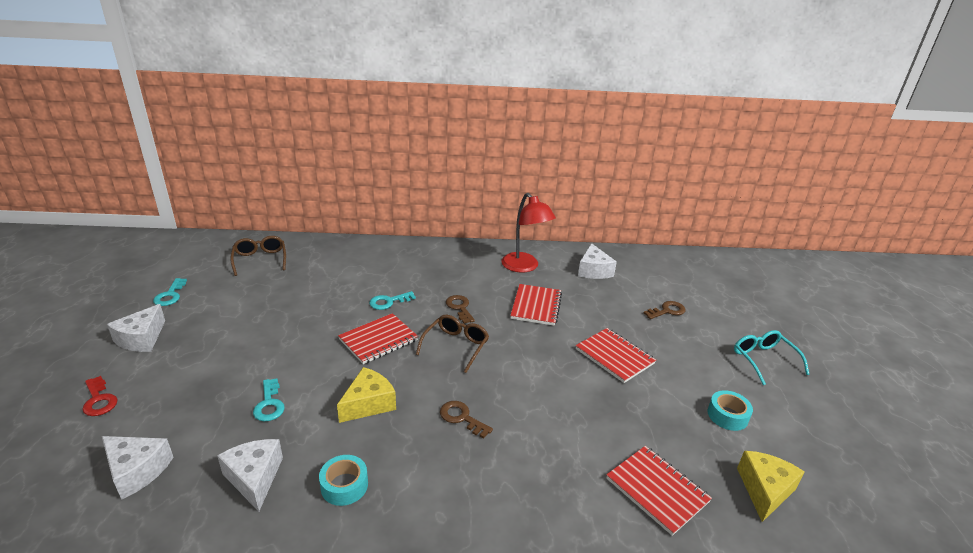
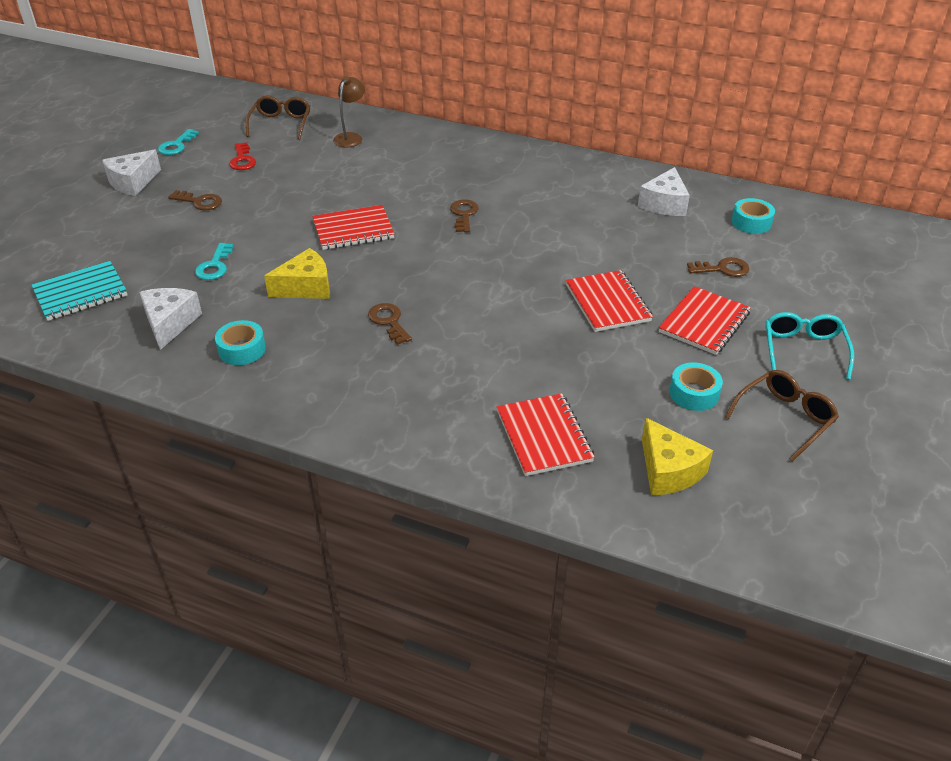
camera: 25 degrees right, 10 degrees up
(99, 400) = (75, 229): red key -> red key (242, 160)
(137, 471) = (81, 293): white cheese -> turquoise notebook
(221, 344) = (199, 202): none -> brown key
(328, 261) = (351, 137): none -> brown lamp
(388, 302) = (389, 193): turquoise key -> none
(456, 346) = (431, 253): brown glasses -> brown glasses (785, 418)
(524, 267) = (576, 183): red lamp -> none
(536, 306) = (556, 230): red notebook -> red notebook (704, 323)
(657, 273) = (751, 222): none -> turquoise tape
(764, 490) = (668, 470): yellow cheese -> yellow cheese turned 105 degrees clockwise

